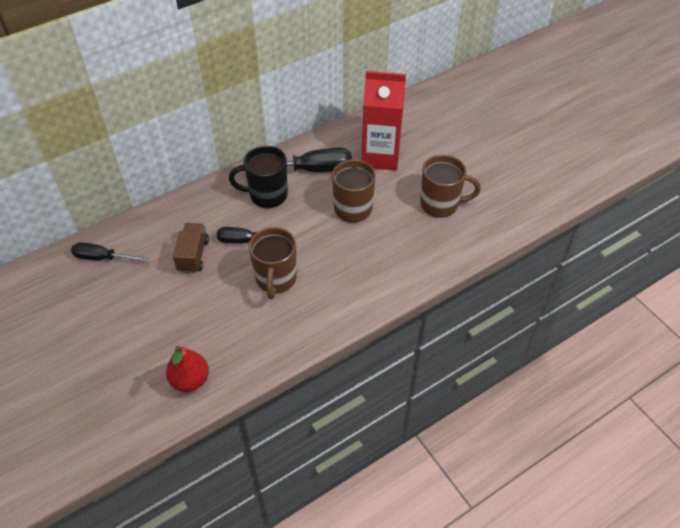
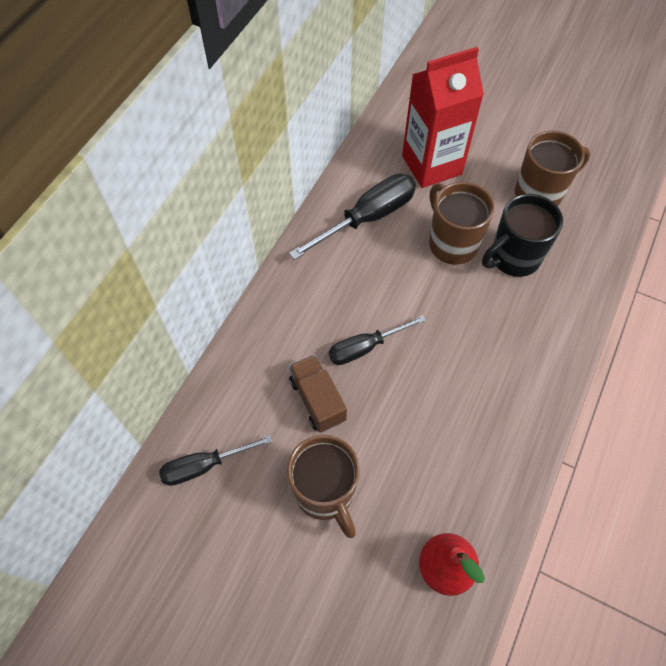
camera: 30 degrees left, 10 degrees up
(267, 195) = (343, 275): black mug -> black mug (513, 258)
(276, 279) = (438, 379): brown mug -> brown mug (325, 493)

